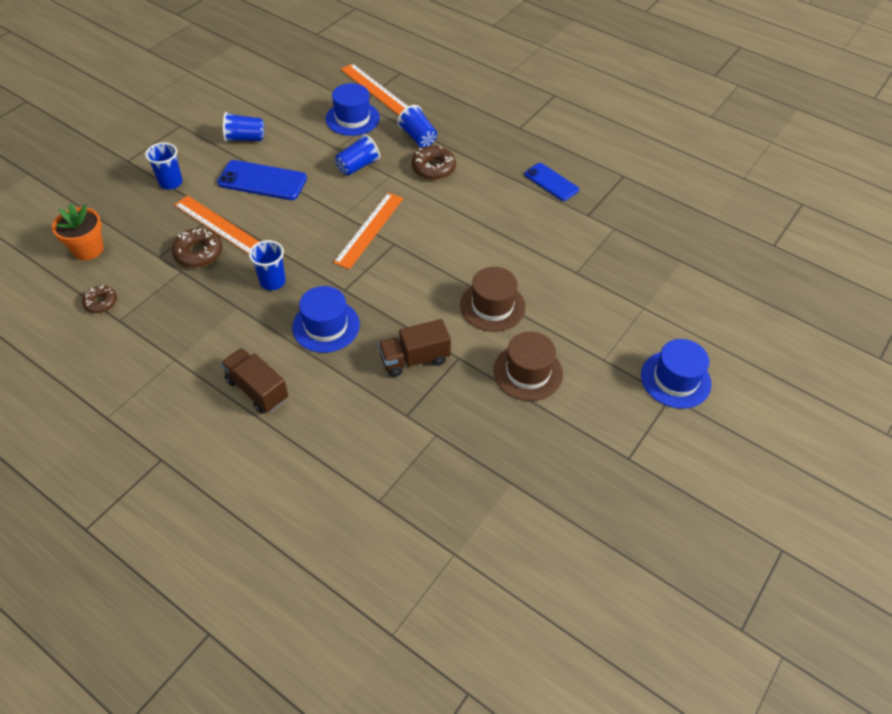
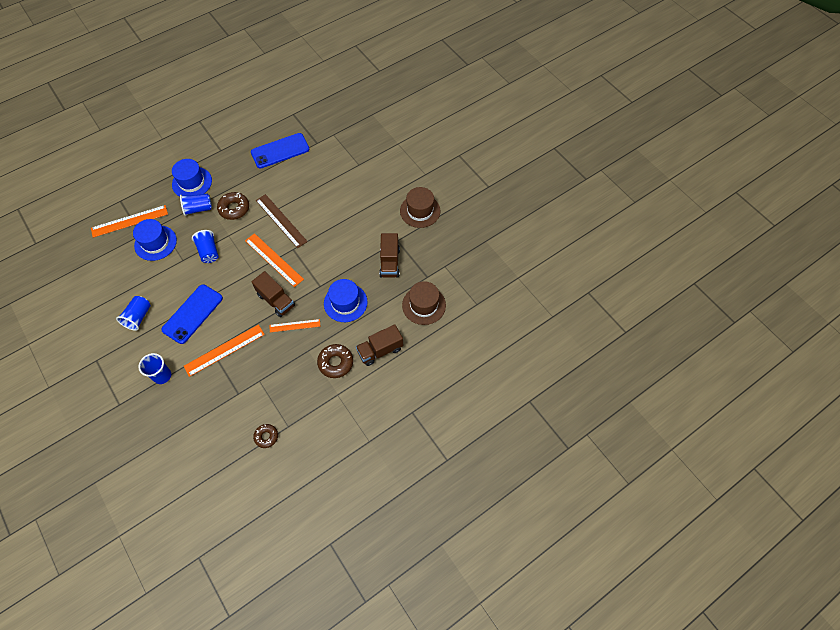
camera: 70 degrees left, 10 degrees up
(88, 249) = (207, 441): orange flower pot -> none
(198, 253) = (247, 367): brown donut -> brown donut (335, 363)
(272, 282) = (295, 325): blue cup -> orange ruler
(306, 251) = (276, 300): none -> brown truck
(435, 218) = (281, 221): none -> brown ruler
(492, 306) = (366, 212): brown hat -> brown hat (424, 305)
(551, 182) = (280, 151): blue phone -> blue phone, size x1.51
(675, 379) = (449, 149): blue hat -> blue hat (192, 182)

